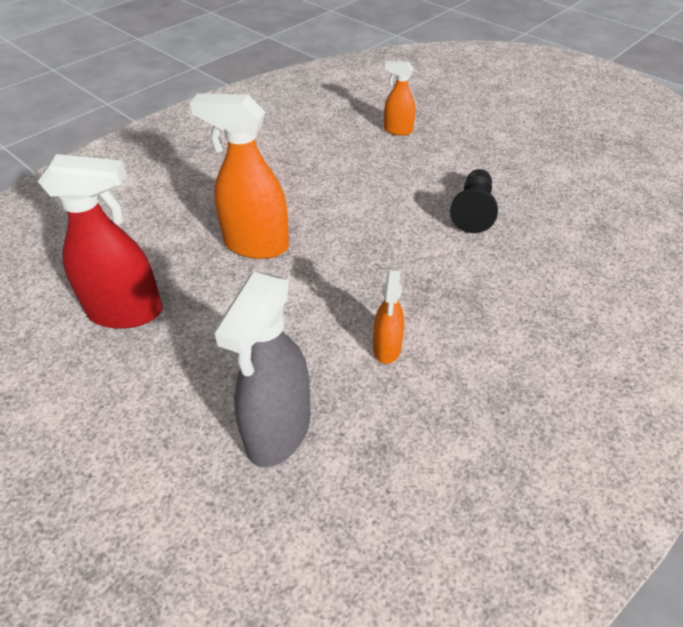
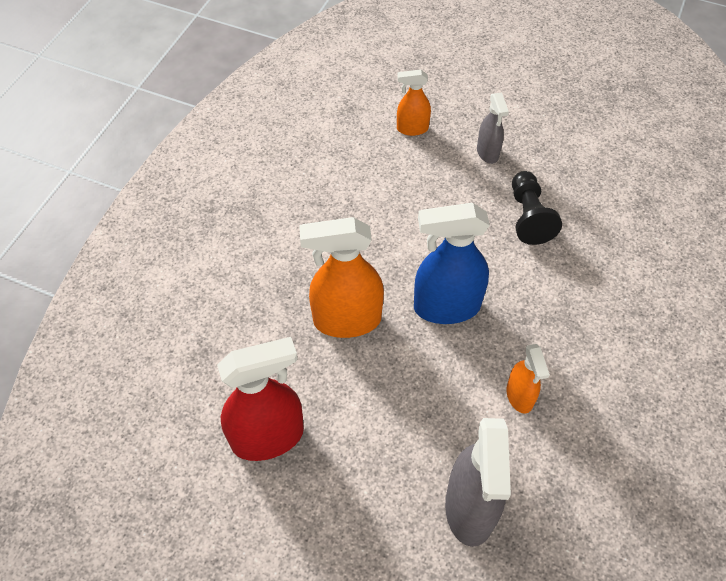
camera: 20 degrees left, 10 degrees up
(354, 258) = (446, 307): none -> blue spray bottle
(458, 159) = (487, 153): none -> grey spray bottle

